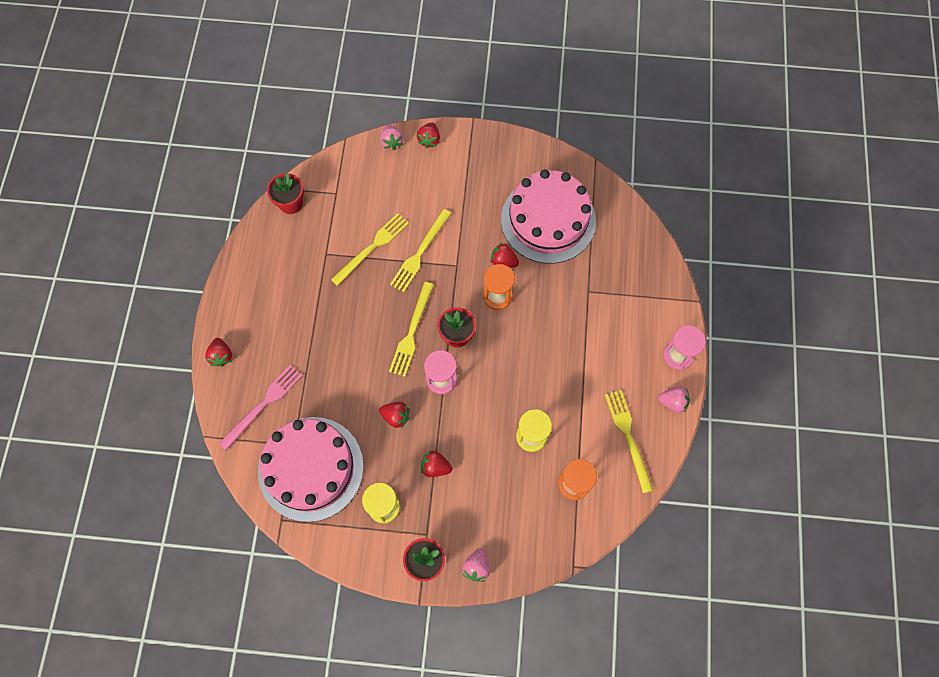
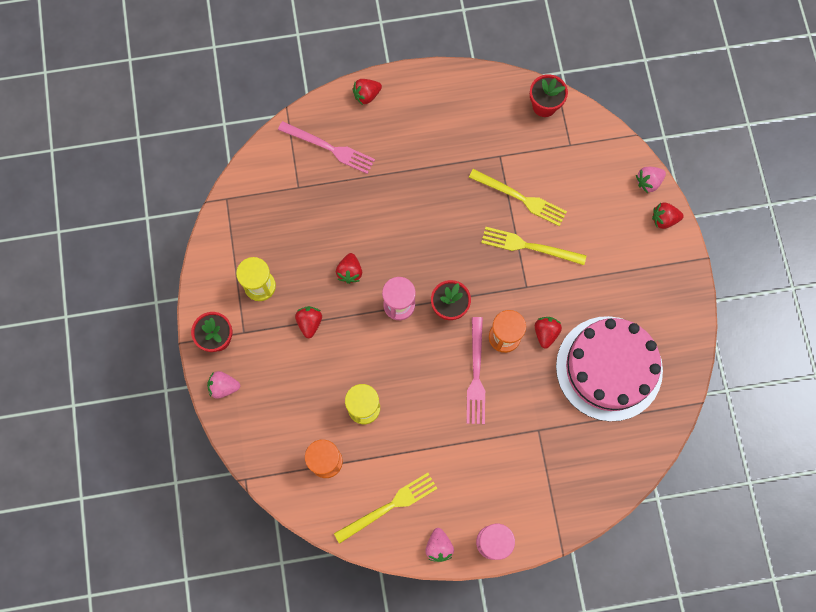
camera: 75 degrees right, 5 degrees up
(311, 468) = (279, 209): pink cake -> none
(411, 332) = (440, 262): yellow fork -> none
(525, 329) = (476, 374): none -> pink fork

